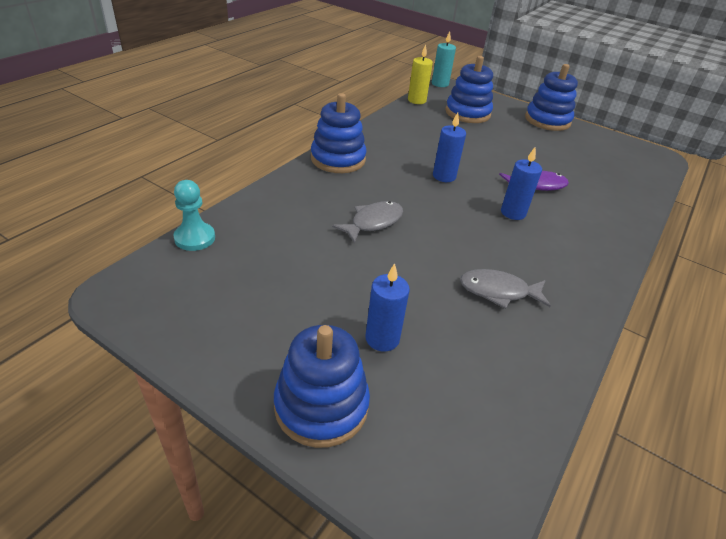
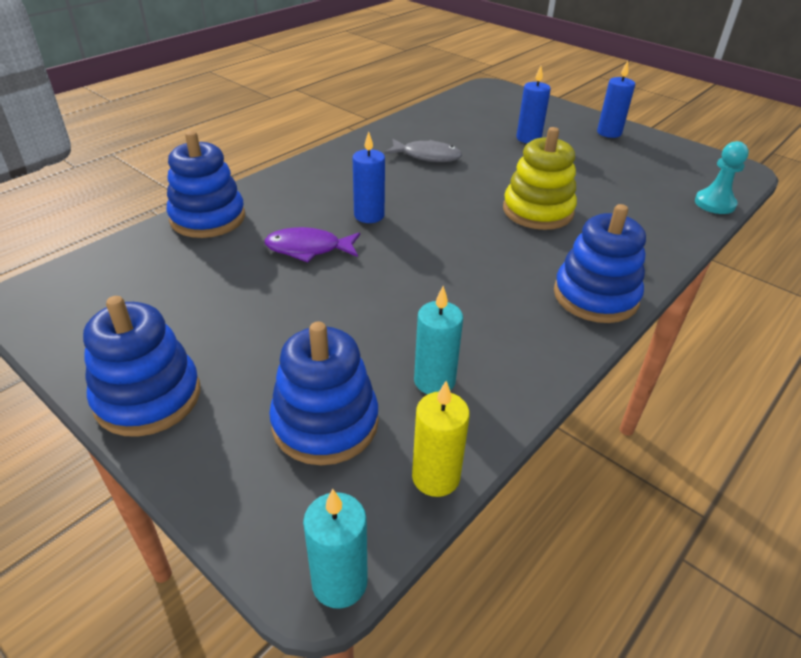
camera: 170 degrees left, 0 degrees up
(321, 406) = (565, 118): blue stacking toy -> blue stacking toy (208, 218)
(373, 222) = (537, 211): grey fish -> yellow stacking toy
(426, 124) = (434, 381): none -> turquoise candle
(444, 176) = (438, 265): blue candle -> blue candle (609, 133)

